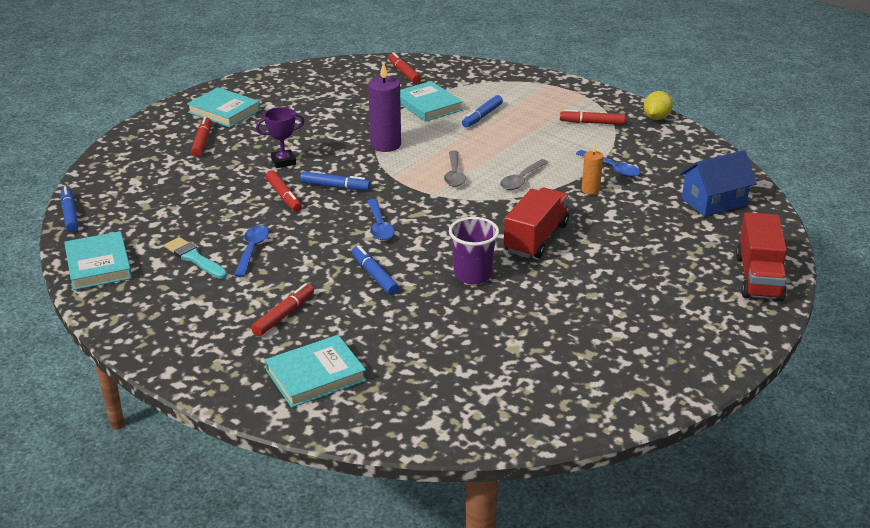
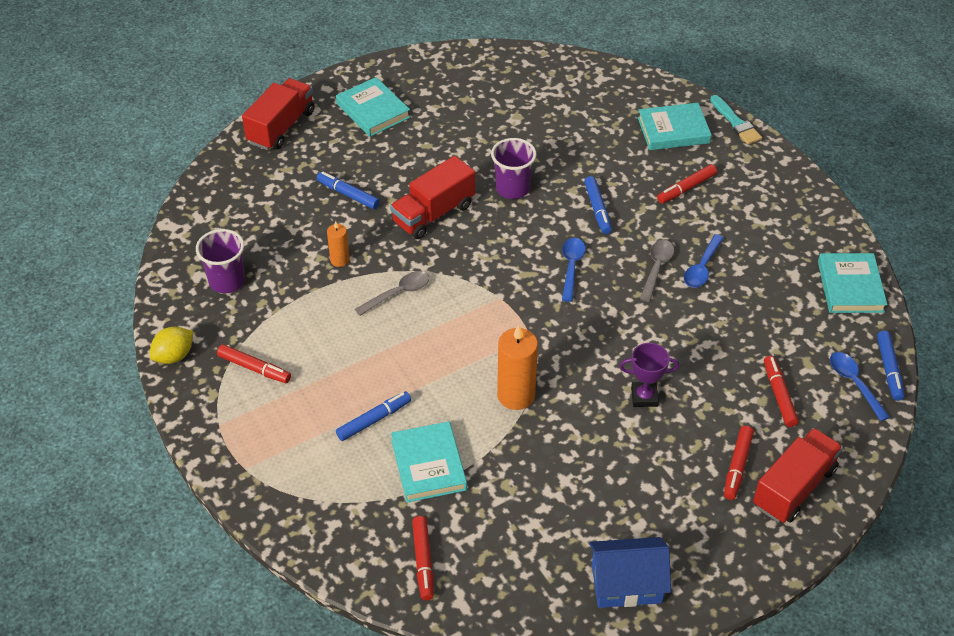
camera: 160 degrees left, 15 degrees up
(158, 139) = (794, 487): none -> red truck
(194, 258) = (758, 272): turquoise brush -> turquoise brush (736, 122)
(224, 111) = (702, 532): turquoise book -> turquoise book (373, 110)
(284, 196) = (656, 336): red marker -> red marker (779, 395)
(335, 186) = (597, 337): blue marker -> blue marker (348, 195)
(385, 145) = (516, 395): purple candle -> orange candle
(454, 174) = (463, 321): grey spoon -> grey spoon (656, 268)
(612, 168) = (293, 285): blue spoon -> blue spoon (854, 383)
(668, 160) = (227, 281): none -> purple cup
(713, 202) = (237, 213): blue house -> blue house (626, 584)

